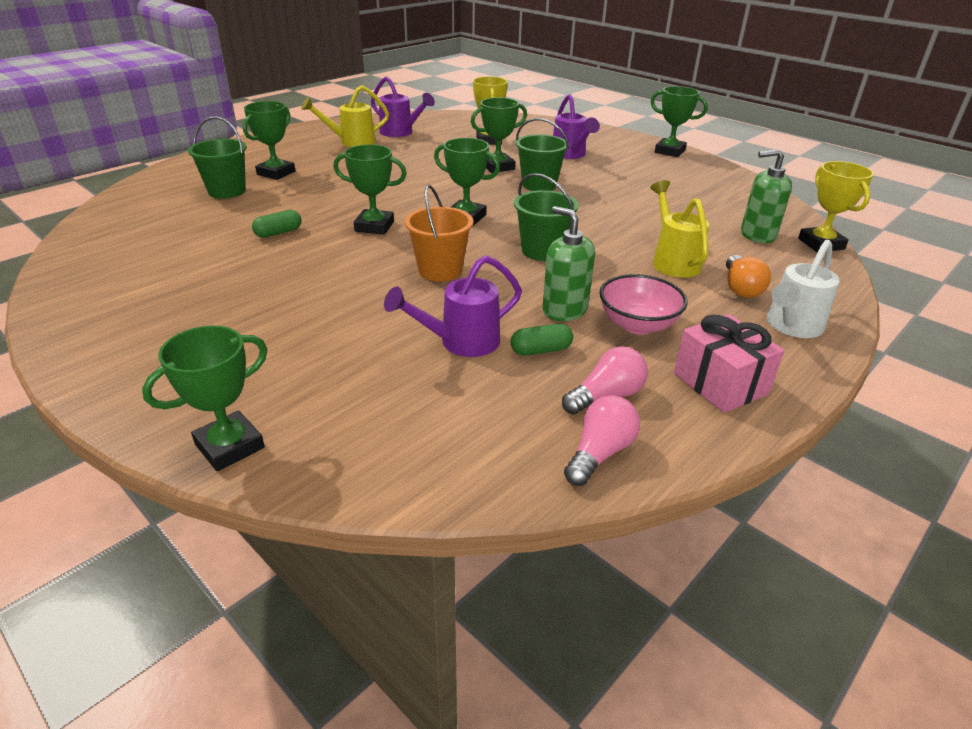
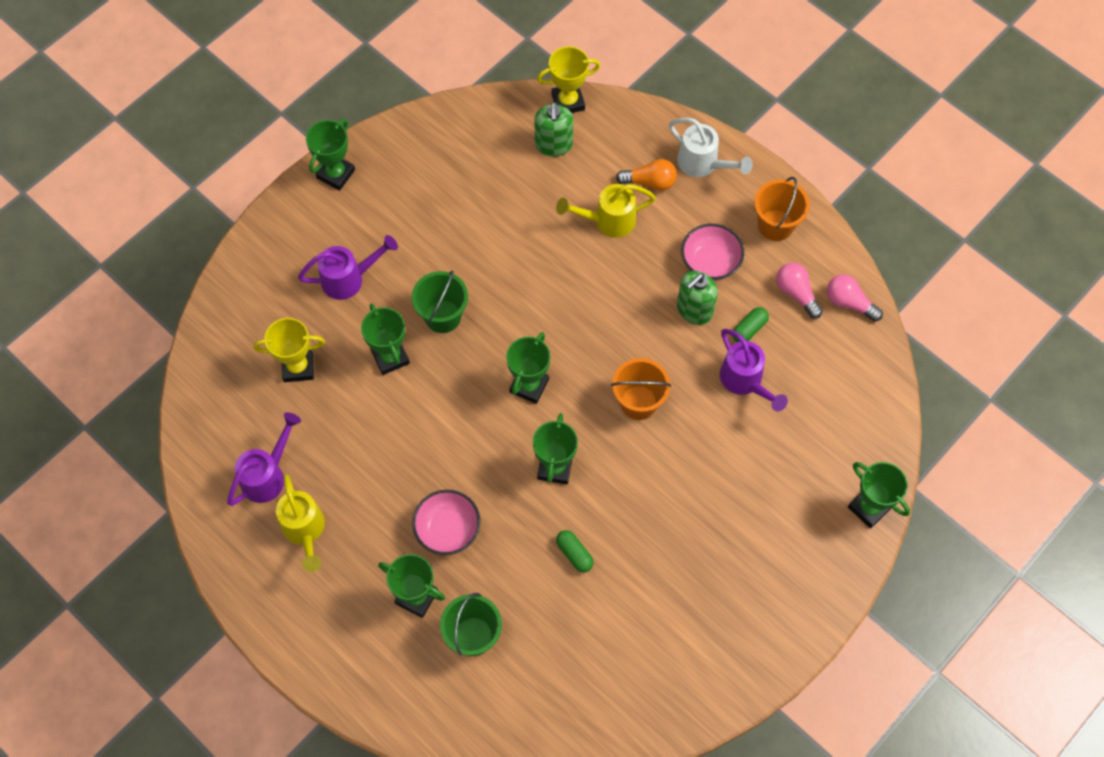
camera: 90 degrees left, 30 degrees up
(330, 184) = (448, 530): none -> pink bowl
(541, 350) = (749, 329): green capsule -> green capsule turned 60 degrees clockwise
(542, 251) = (596, 321): green bucket -> none
(720, 383) = (775, 225): pink gift -> orange bucket

